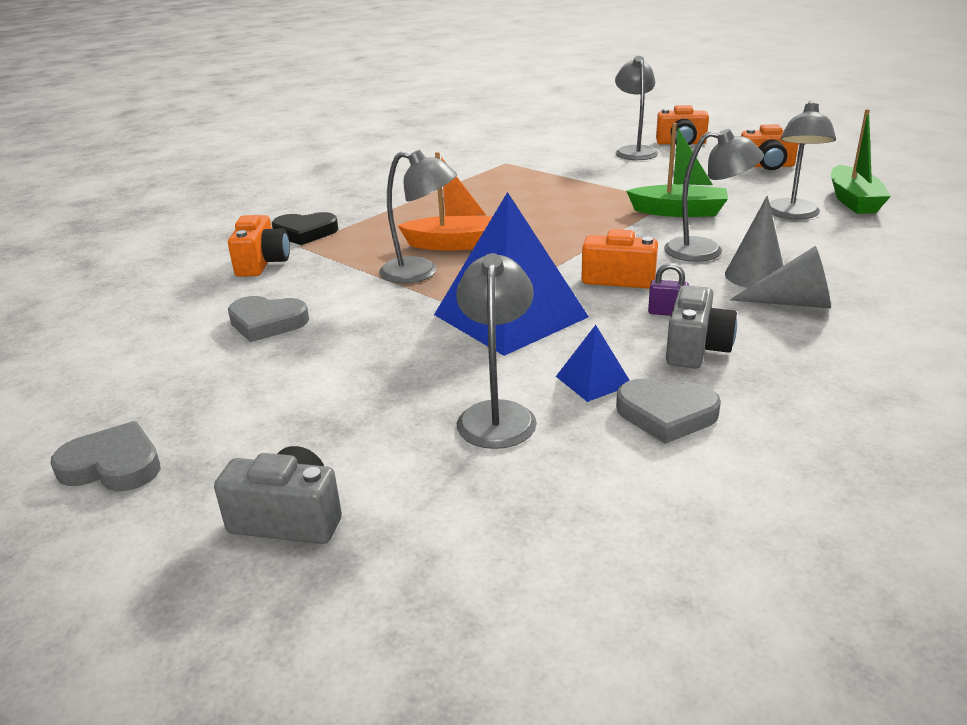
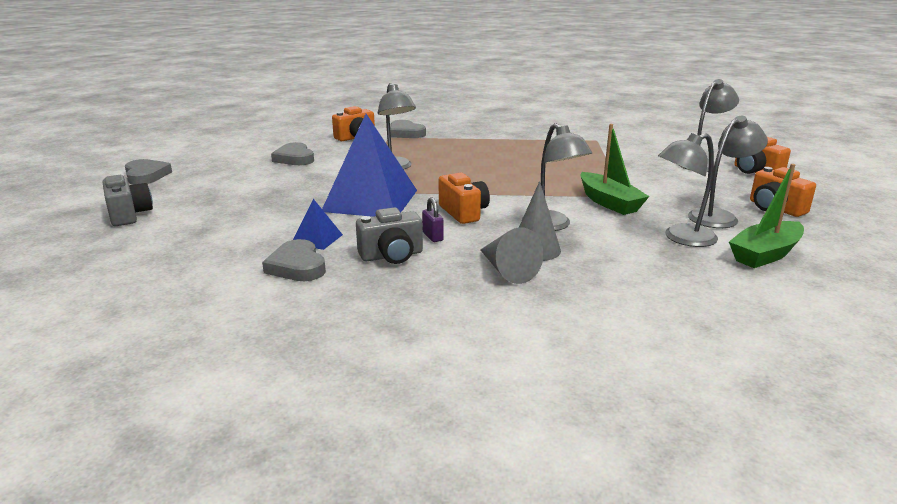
camera: 50 degrees right, 5 degrees down
(305, 232) = (405, 133): black heart -> grey heart
(455, 244) = (445, 164): orange boat -> none
(497, 414) = (255, 227): grey lamp -> grey lamp (719, 216)

